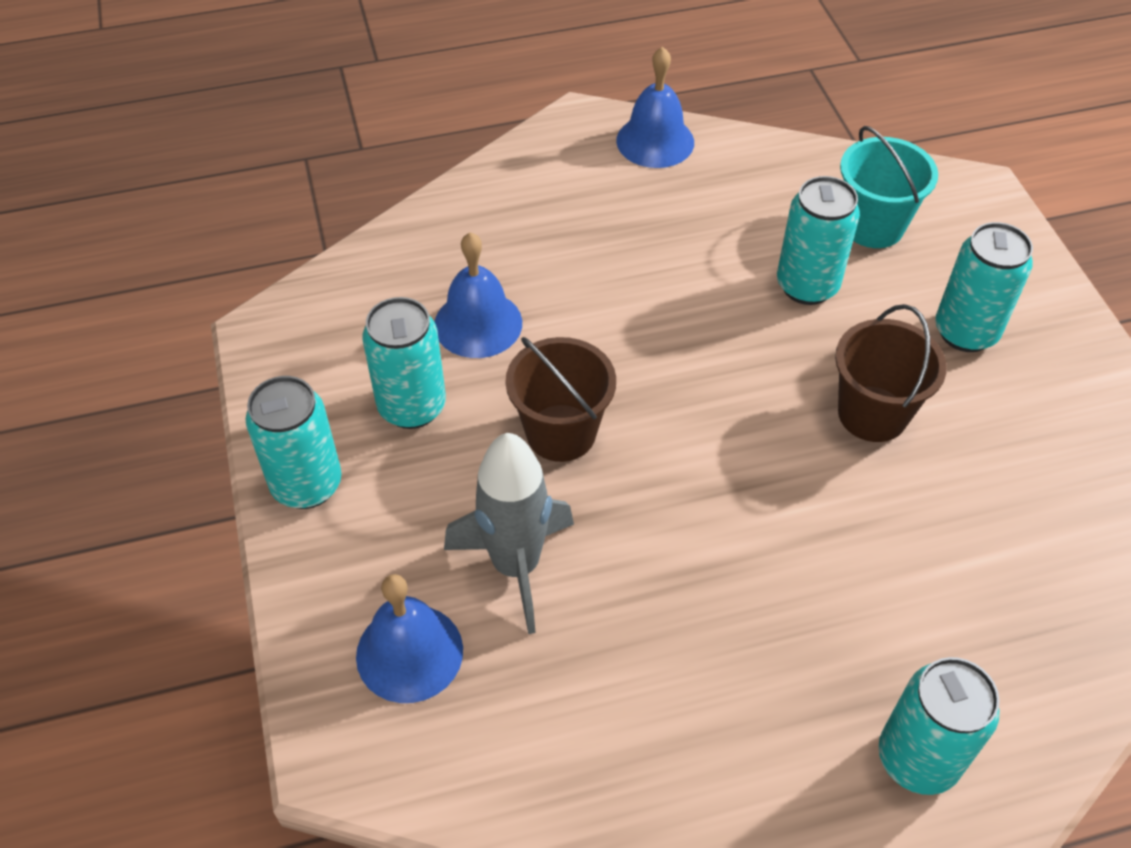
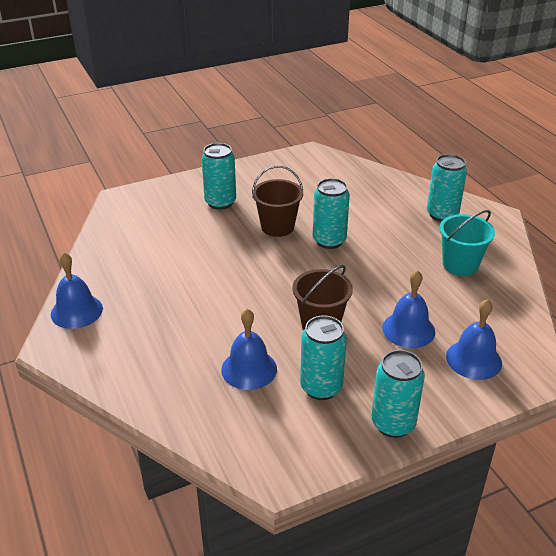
camera: 100 degrees left, 15 degrees down
(516, 566) = (408, 329): grey rocket -> blue bell
(807, 286) = (197, 248): turquoise can -> turquoise can (329, 241)
(873, 226) = (150, 229): turquoise bucket -> turquoise bucket (460, 265)

